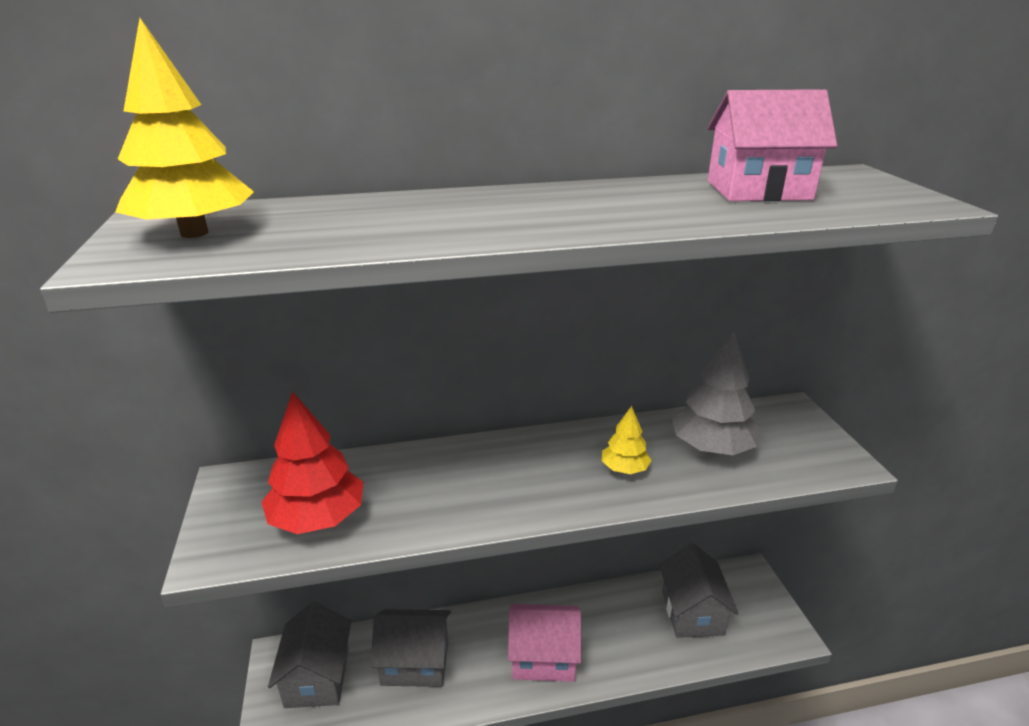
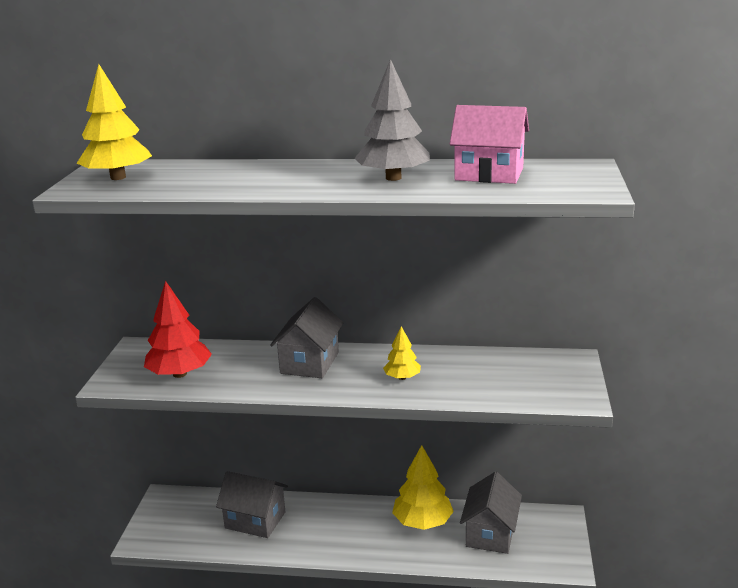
camera: 20 degrees right, 5 degrees down
(317, 677) = (184, 514): grey house -> grey house (309, 363)
(543, 657) = (351, 537): pink house -> none
(613, 615) = (422, 522): none -> yellow tree
(712, 447) = (481, 374): grey tree -> grey tree (393, 178)

